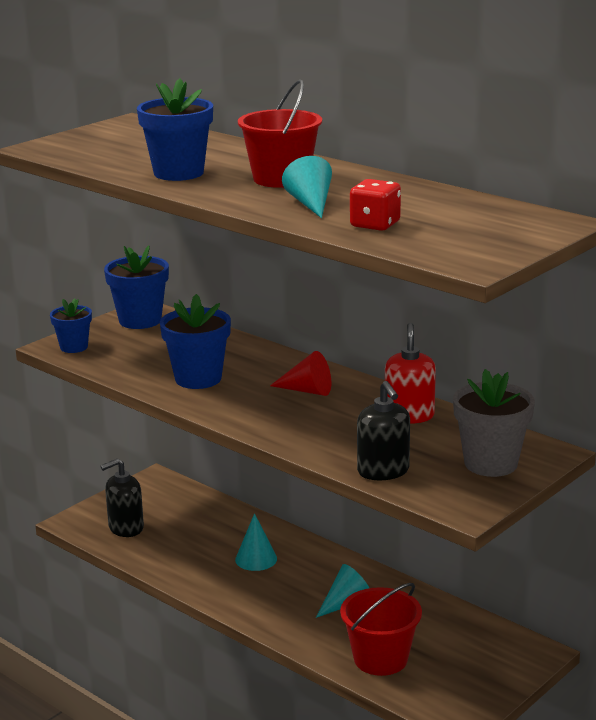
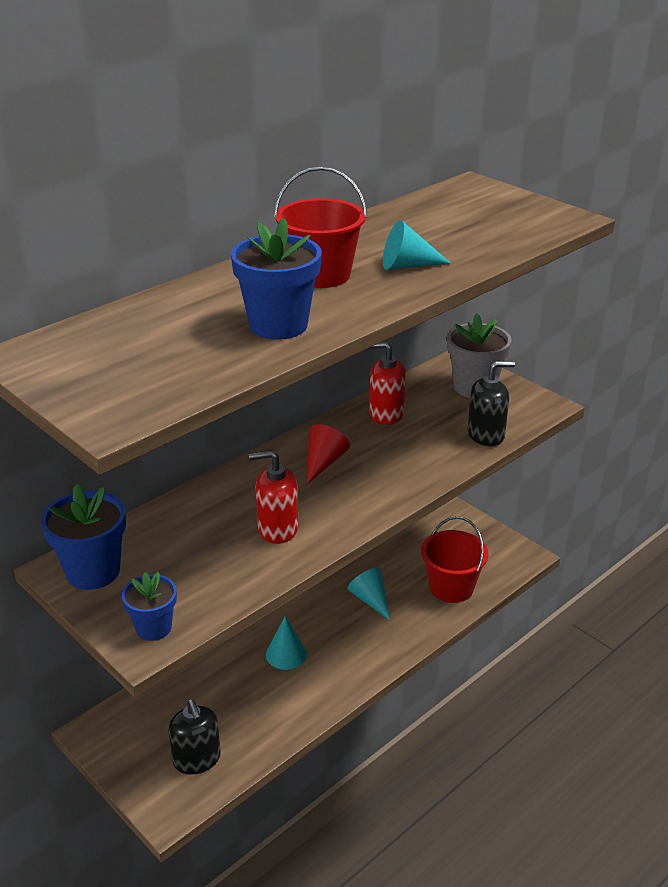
camera: 85 degrees left, 10 degrees up
(198, 379) = (277, 529): blue flower pot -> red soap dispenser
(375, 225) = (472, 244): red dice -> none

